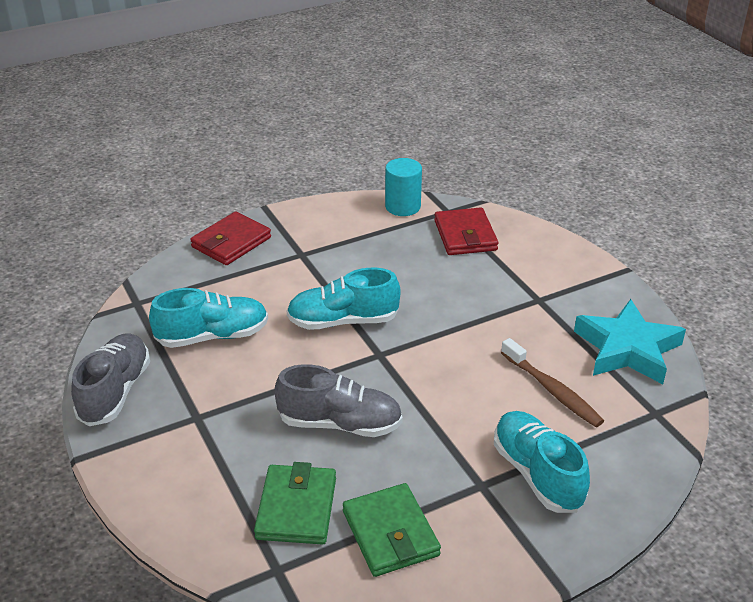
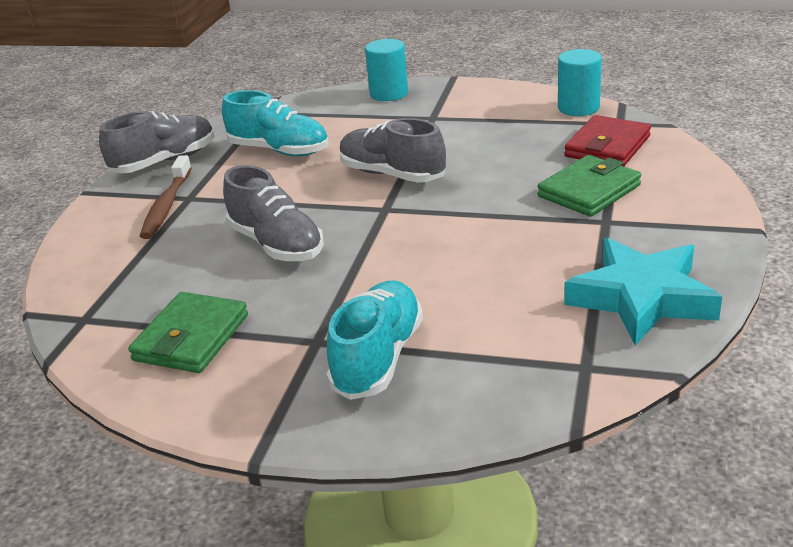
camera: 45 degrees right, 5 degrees down
(231, 242) = (389, 94): red wallet -> turquoise cylinder
(296, 508) = (157, 286): green wallet -> green wallet (589, 191)
(343, 321) = (392, 174): turquoise shoe -> grey shoe
(552, 390) = (500, 299): brown toothbrush -> brown toothbrush (167, 206)

